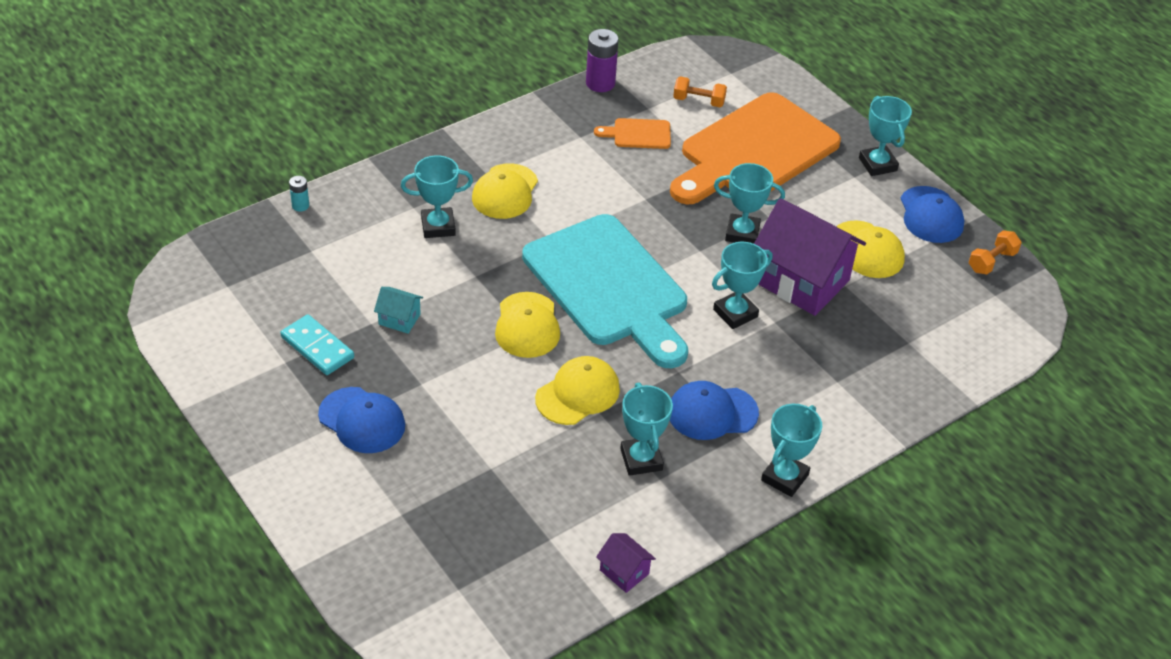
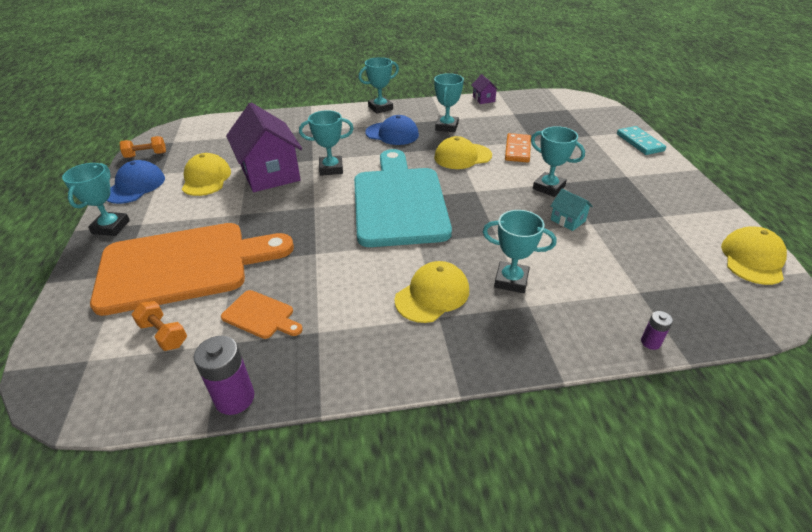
camera: 150 degrees left, 5 degrees down
(300, 206) = (650, 342): turquoise battery -> purple battery
(317, 347) = (636, 218): turquoise domino -> turquoise domino (639, 142)
(362, 420) = (607, 174): blue cap -> none
(505, 435) = (517, 150): none -> orange domino
(527, 325) = (473, 194): yellow cap -> yellow cap (752, 259)
(742, 233) = (272, 209): turquoise trophy -> turquoise trophy (548, 187)

